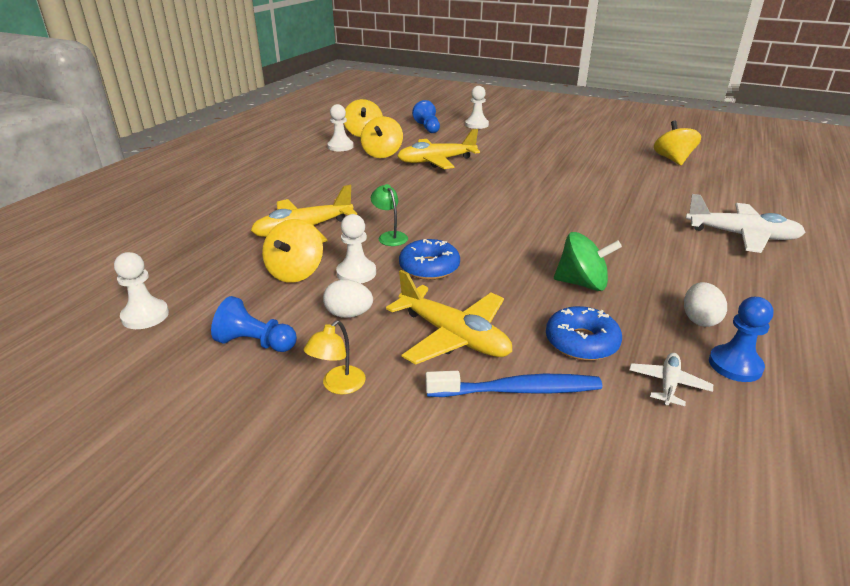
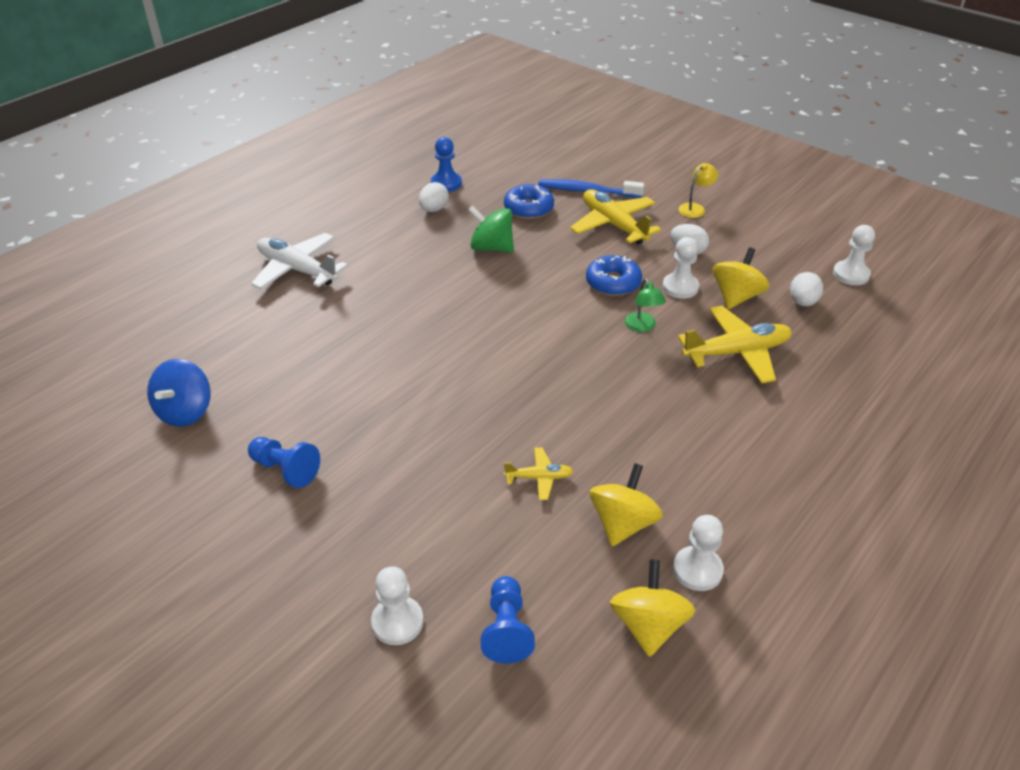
camera: 165 degrees left, 10 degrees up
(223, 277) = (802, 302): none -> white egg
(256, 343) = (755, 241): blue pawn -> blue pawn (285, 470)
(436, 161) = (539, 477): yellow plane -> yellow plane, size x0.51
(668, 384) = (497, 181): white plane -> none
(673, 159) = (185, 411): yellow spinning top -> blue spinning top

